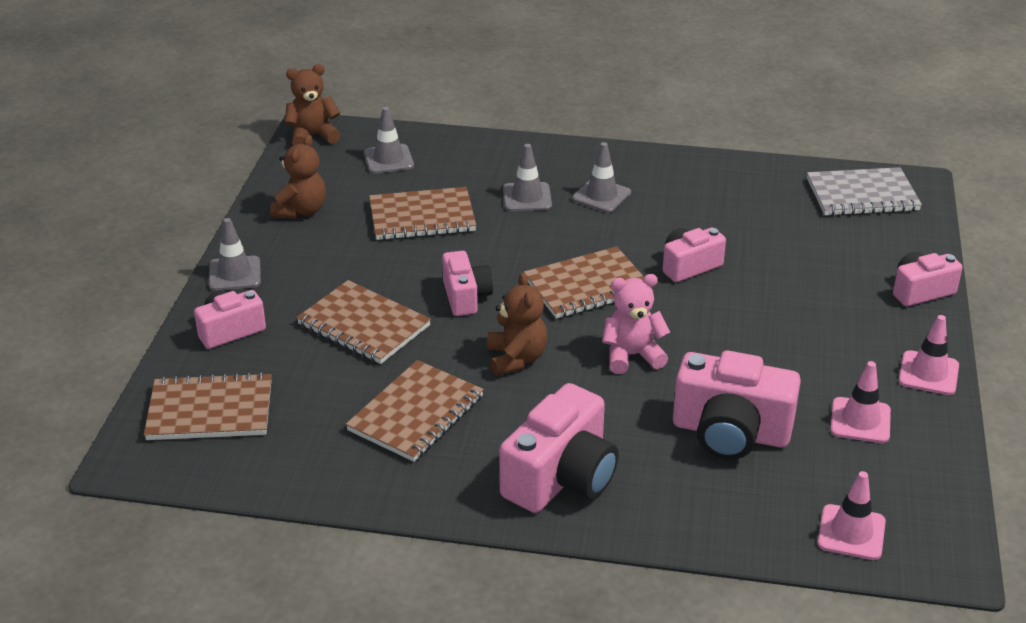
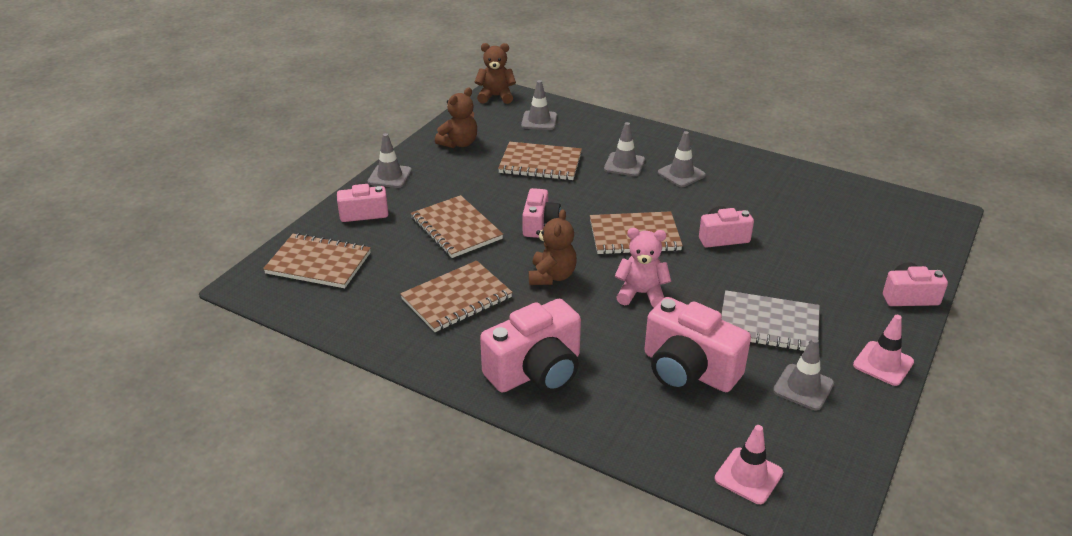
camera: 20 degrees right, 0 degrees up
(860, 420) = (803, 387): pink traffic cone -> grey traffic cone
(862, 195) = (895, 213): grey notebook -> grey notebook (768, 324)

